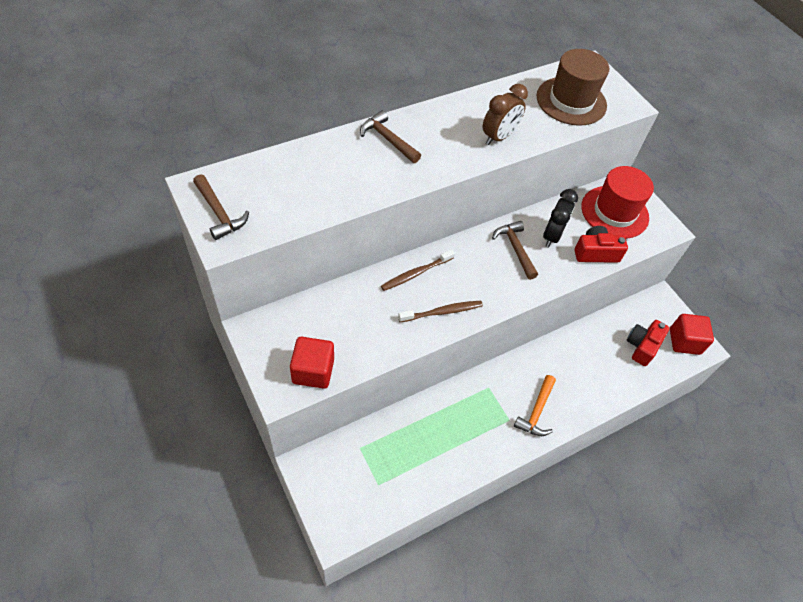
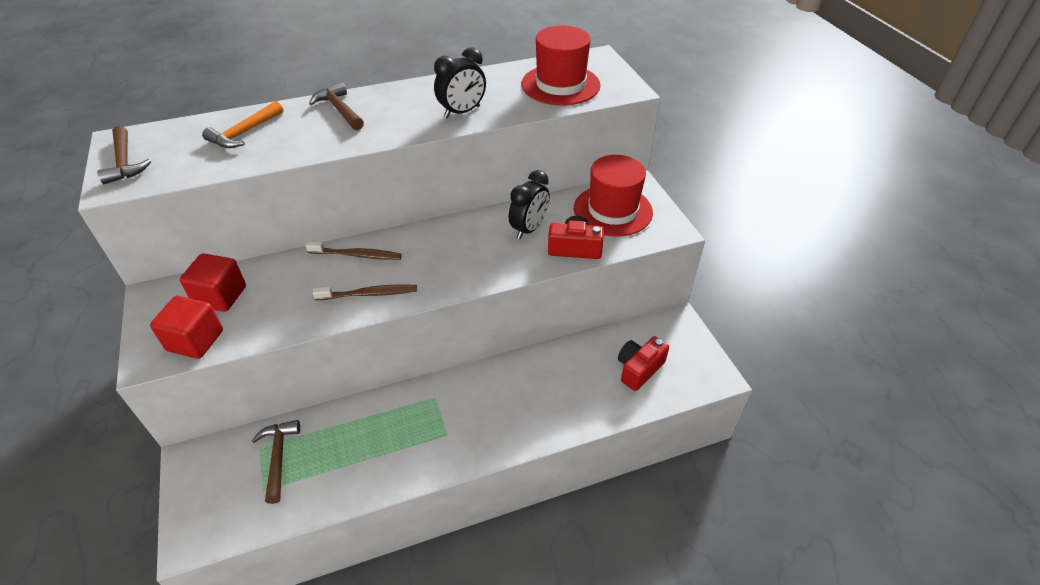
camera: 15 degrees right, 10 degrees down
(416, 273) = (357, 255): brown toothbrush -> brown toothbrush turned 150 degrees counterclockwise
(498, 137) = (462, 112): brown clock -> black clock
(515, 249) = (481, 238): brown hammer -> brown hammer (278, 457)
(536, 411) = (483, 429): orange hammer -> orange hammer (244, 133)
(571, 101) = (560, 85): brown hat -> red hat
(684, 341) = (695, 368): red cube -> red cube (220, 296)

